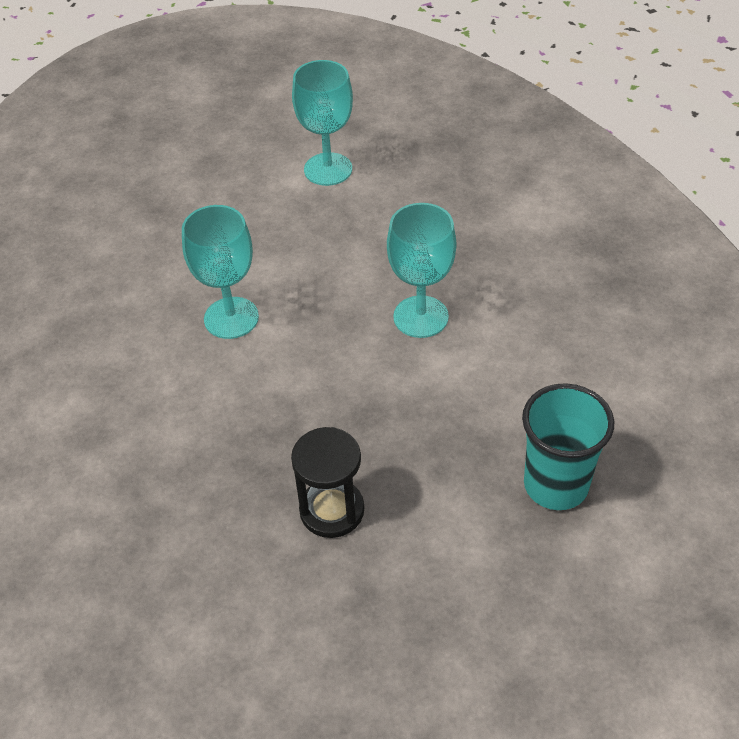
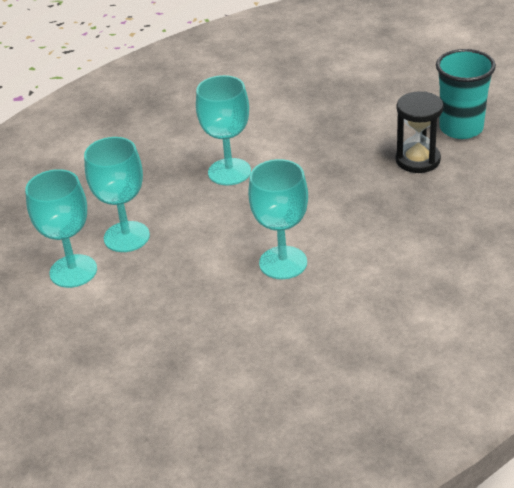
camera: 110 degrees left, 10 degrees down
(356, 213) = (126, 237): none -> turquoise goblet
(556, 485) = (337, 89): turquoise cup -> turquoise cup (461, 128)

